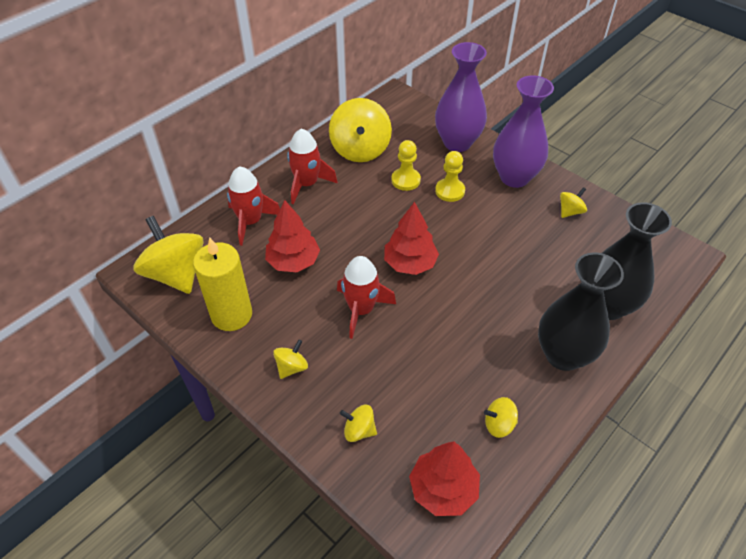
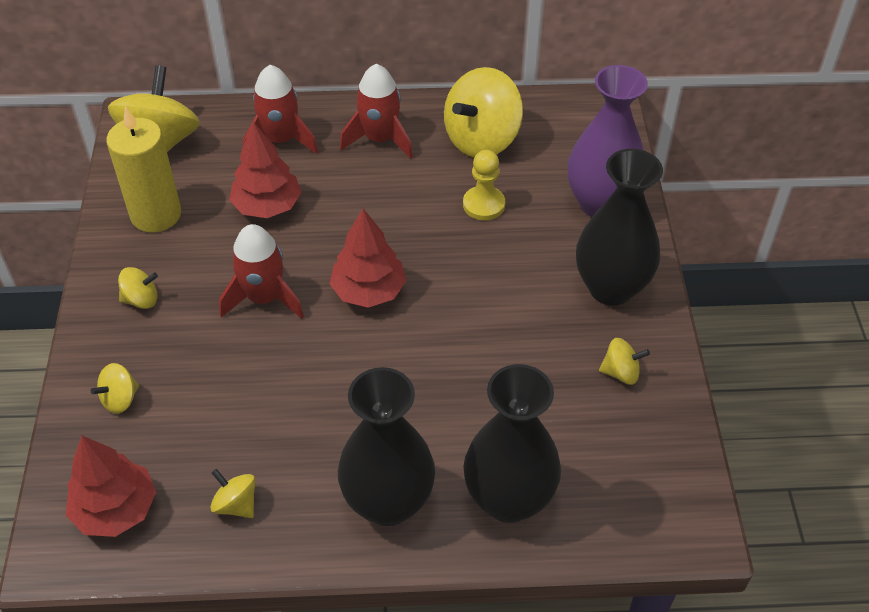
camera: 45 degrees right, 0 degrees up
(359, 430) = (120, 399): yellow spinning top -> yellow spinning top turned 105 degrees counterclockwise
(450, 191) = (514, 249): yellow pawn -> none
(514, 177) = (611, 288): purple vase -> black vase

